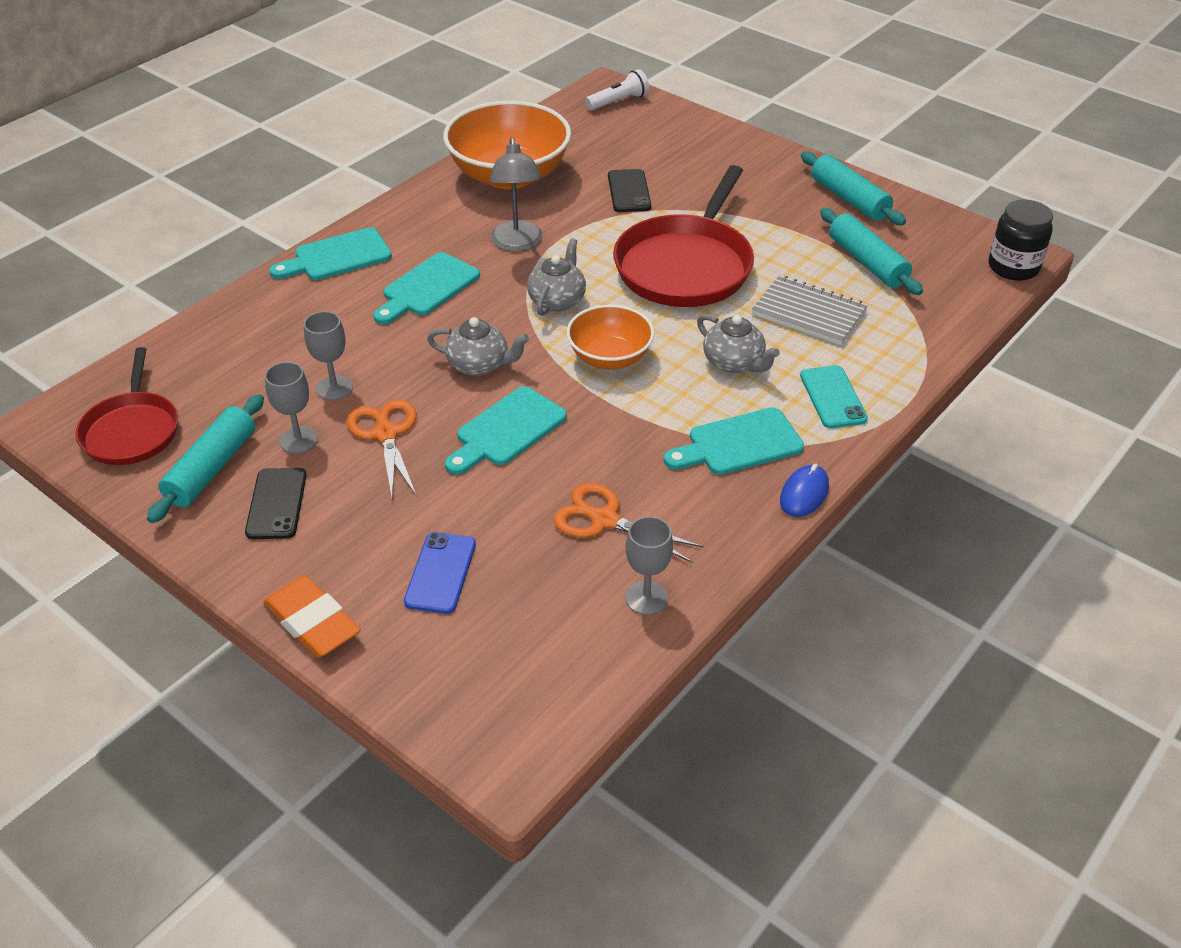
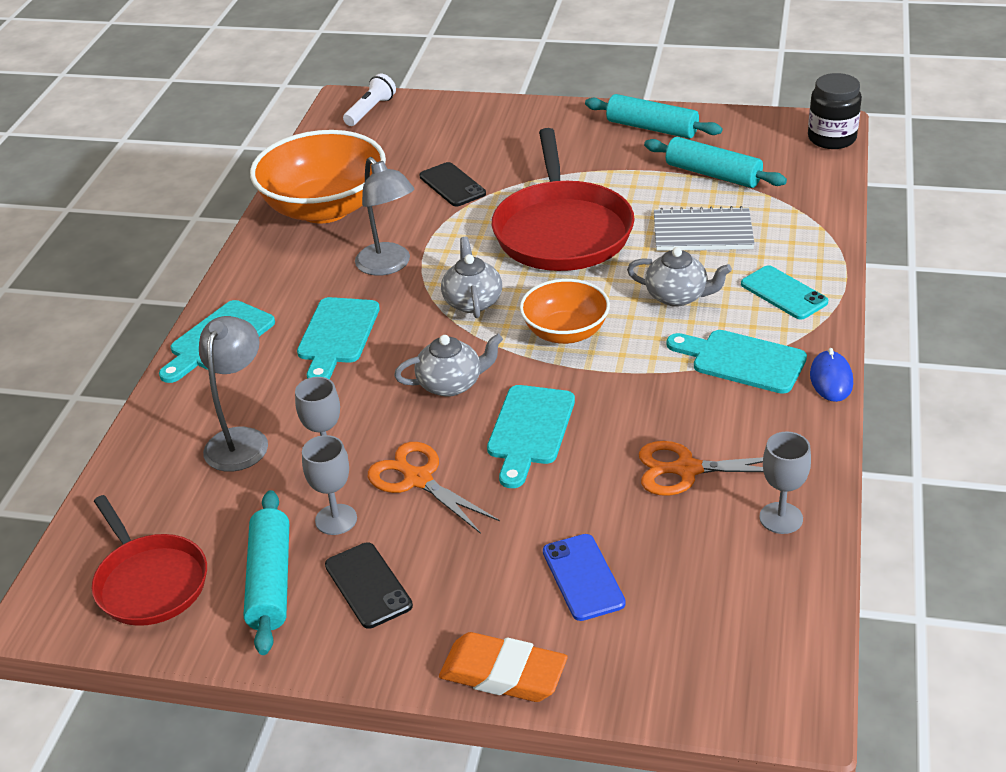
camera: 25 degrees left, 5 degrees down
(285, 345) = (241, 440): none -> grey lamp
(739, 444) = (742, 361): turquoise cutting board -> turquoise cutting board turned 75 degrees clockwise

